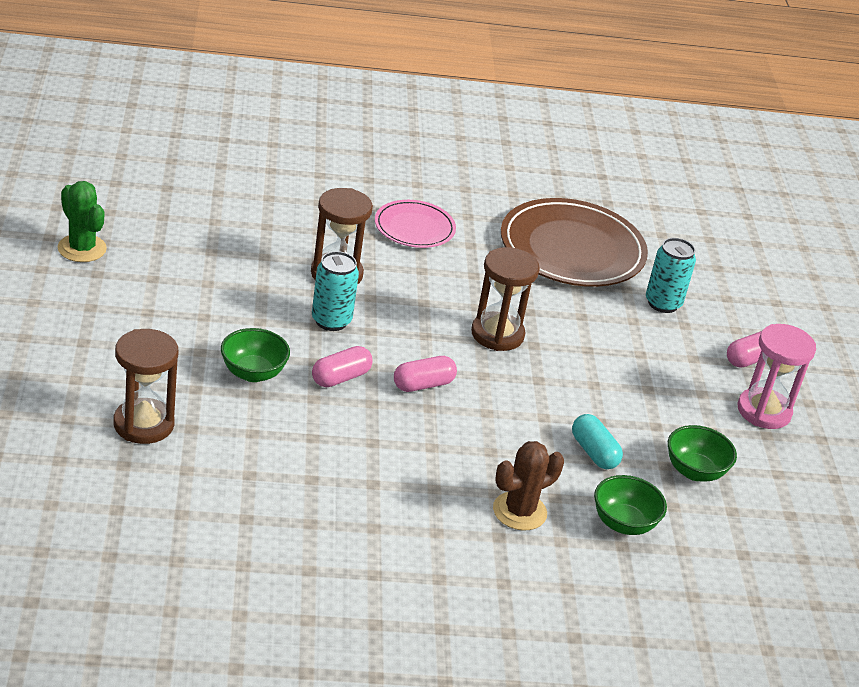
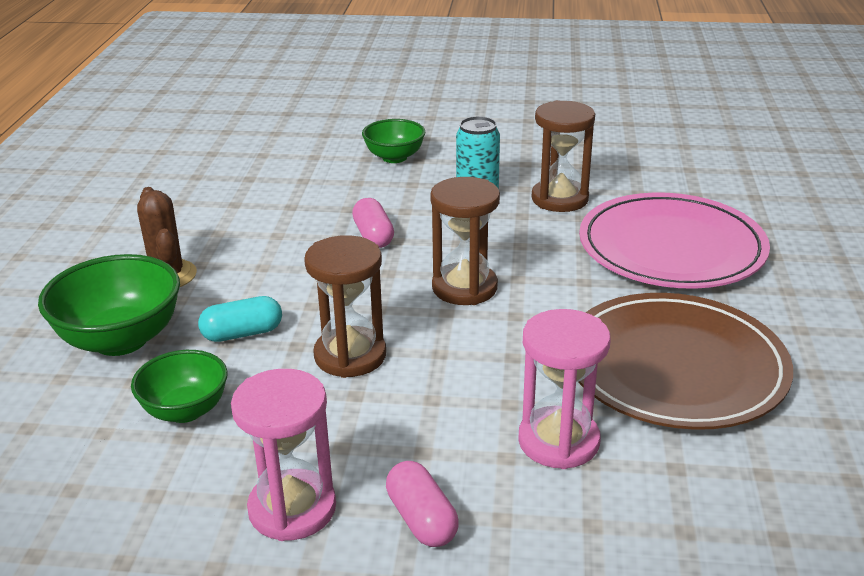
camera: 105 degrees right, 5 degrees down
(82, 248) = (564, 95): green cactus -> none
(143, 424) = (332, 118): brown hourglass -> brown hourglass (350, 355)
(340, 378) = (386, 195): pink capsule -> none
(414, 228) = (671, 248): pink plate -> pink plate, size x1.82
(623, 523) = (121, 340): green bowl -> green bowl, size x1.58
(663, 303) = (558, 441): turquoise can -> pink hourglass

